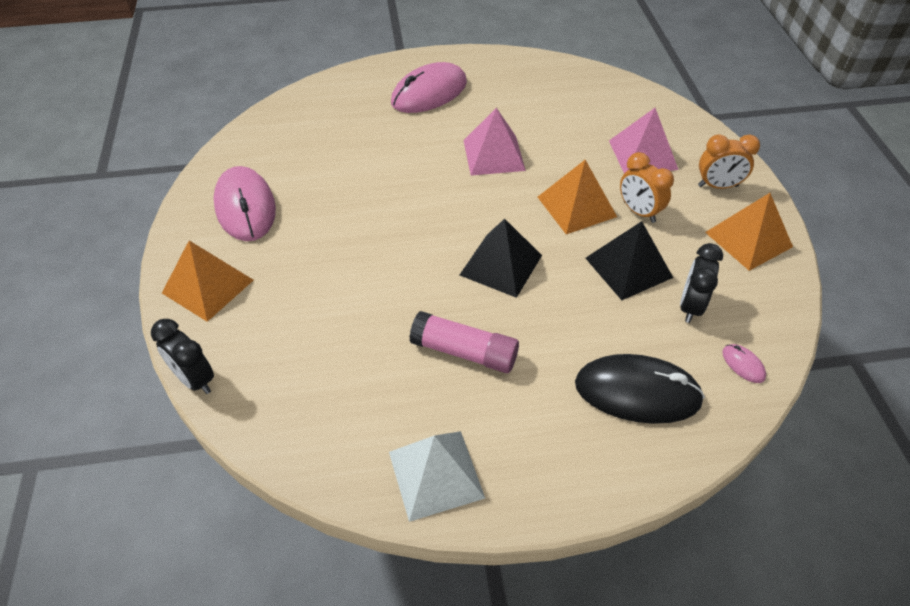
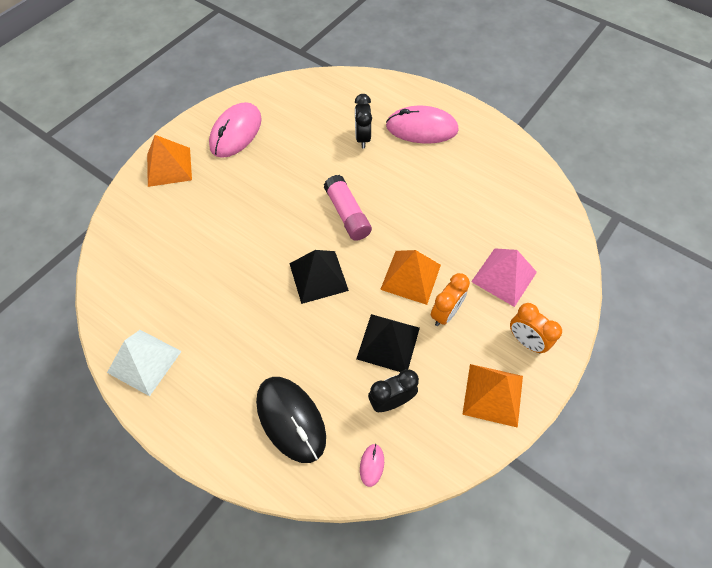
camera: 45 degrees right, 10 degrees up
(195, 379) = (110, 214): black clock -> black clock (362, 138)
(464, 352) = (236, 310): pink glue stick -> pink glue stick (347, 214)
(493, 155) = (406, 201): pink pyramid -> none
(639, 212) = (445, 313): orange clock -> orange clock turned 150 degrees counterclockwise

